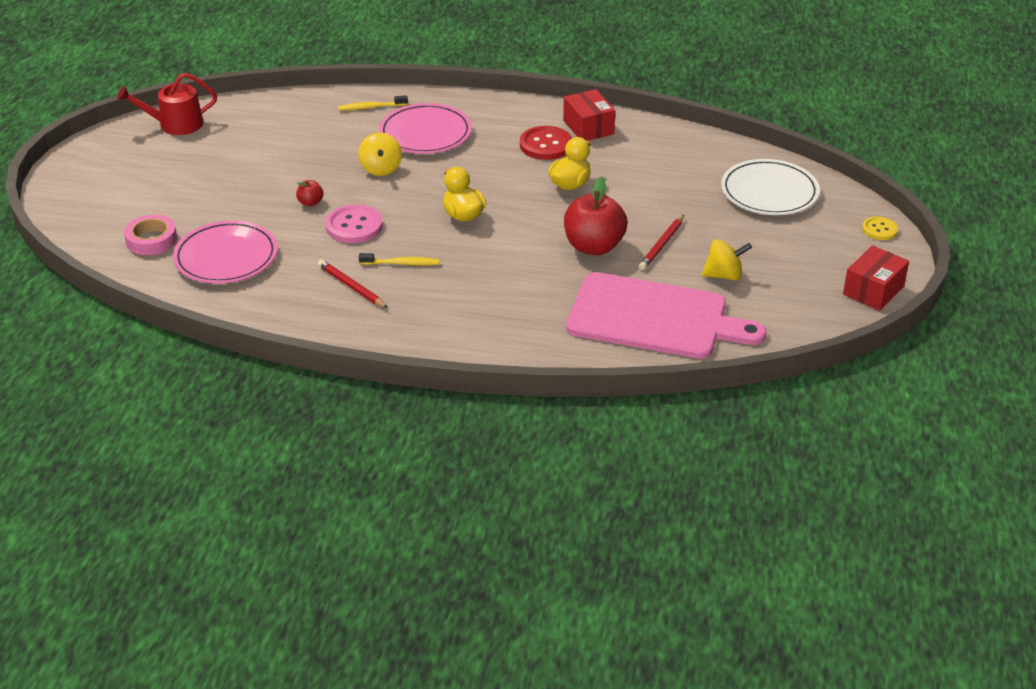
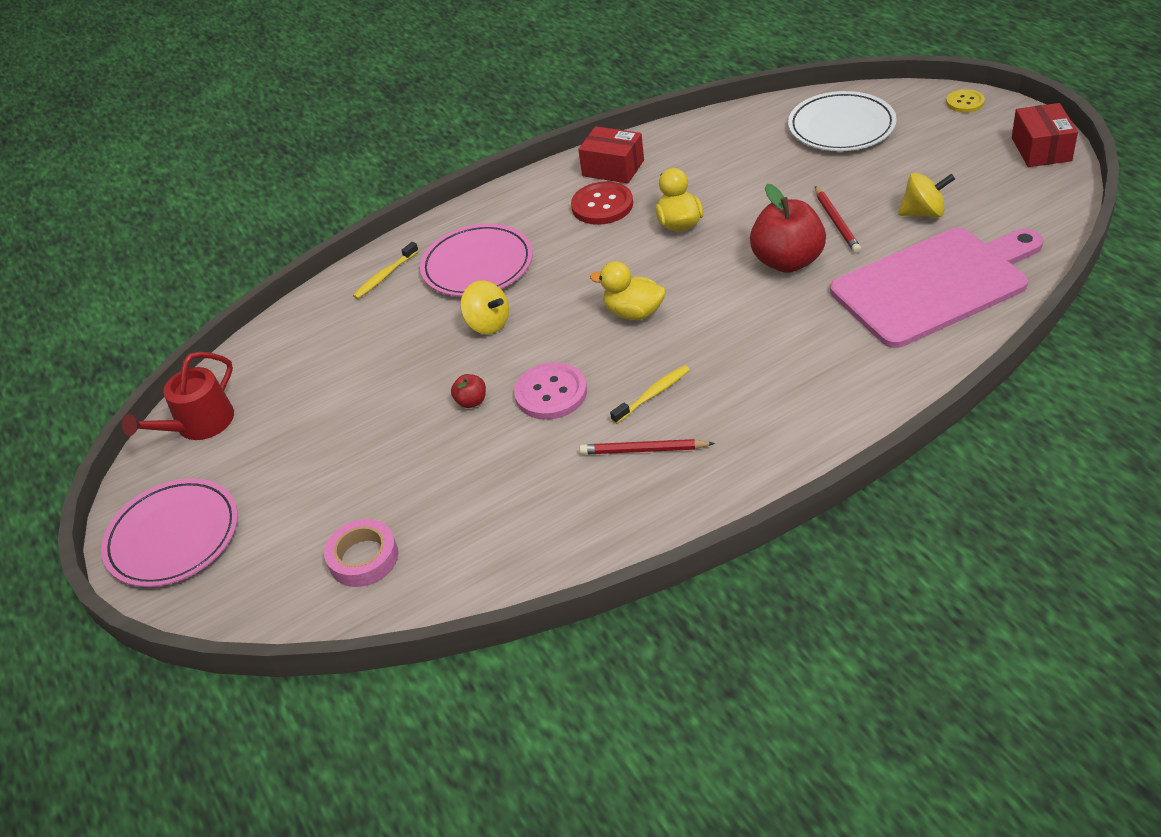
camera: 35 degrees left, 5 degrees up
(226, 257) = (473, 515): pink plate -> pink plate (173, 537)
(724, 275) = (924, 213): yellow spinning top -> yellow spinning top turned 45 degrees clockwise

